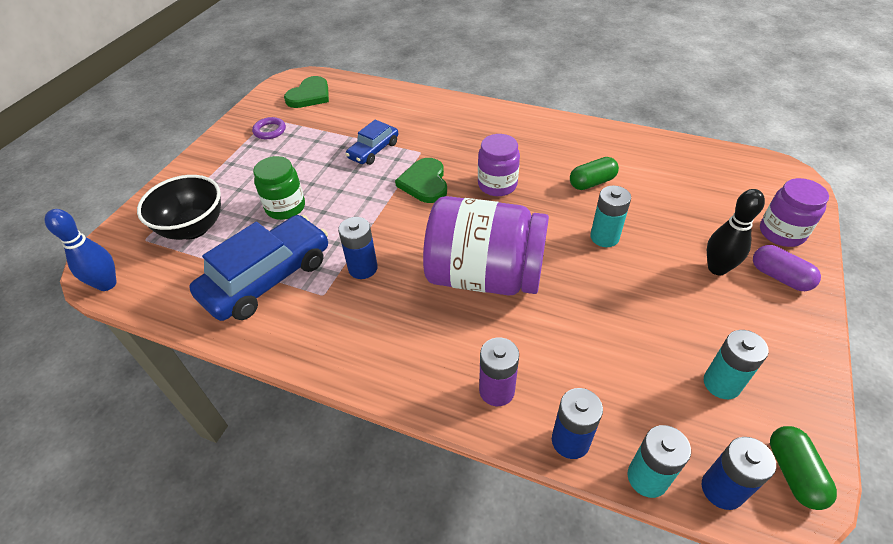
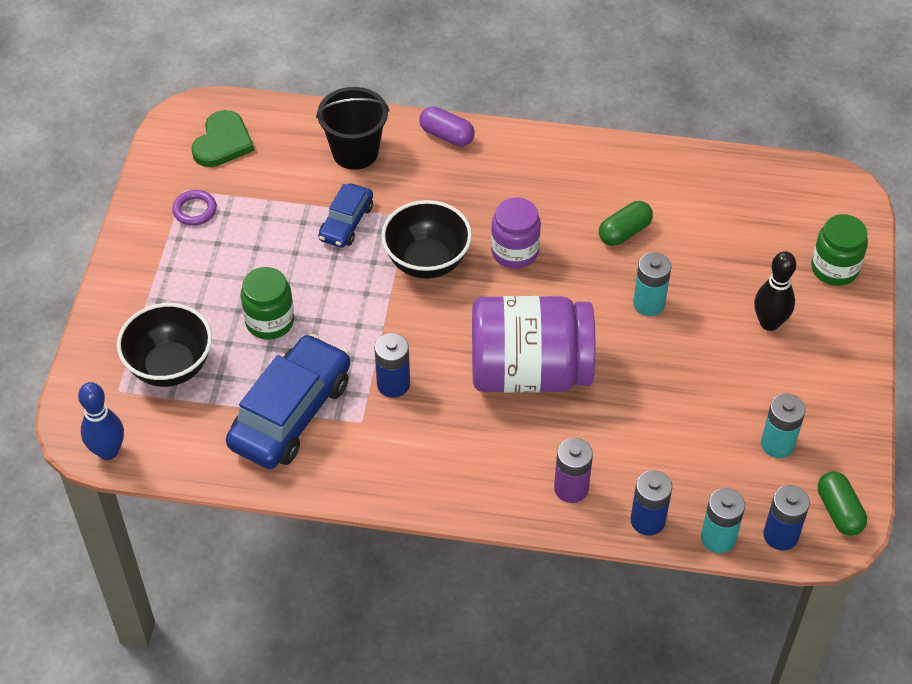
camera: 15 degrees left, 5 degrees up
(398, 110) = (355, 152): none -> black bucket
(424, 183) = (427, 262): green heart -> black bowl
(779, 277) = (831, 322): purple capsule -> purple capsule (447, 135)
(781, 233) = (834, 269): purple jar -> green jar

